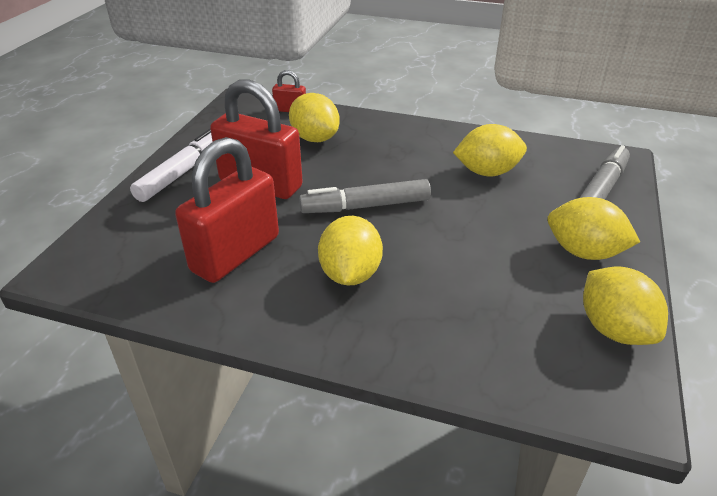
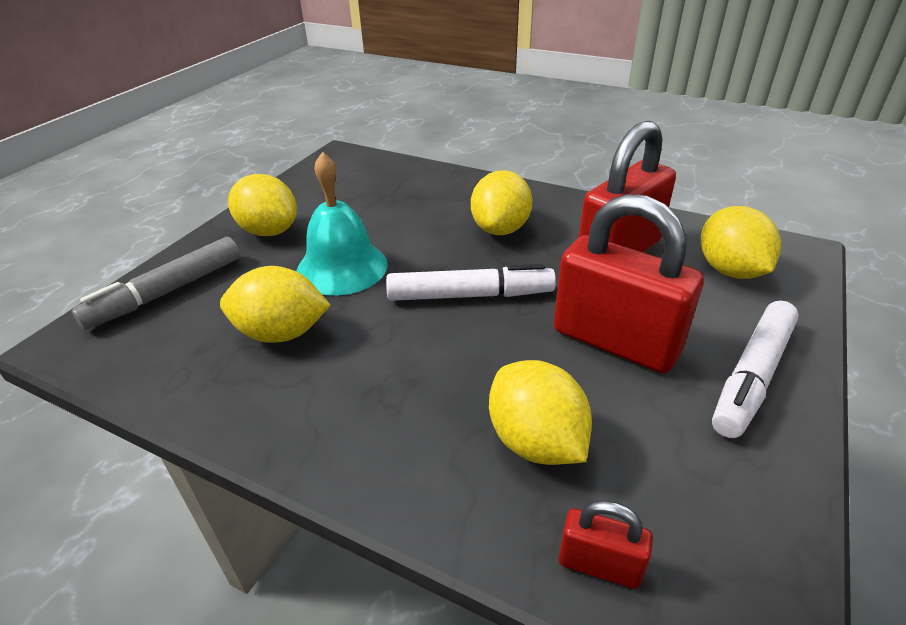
camera: 170 degrees left, 0 degrees up
(366, 206) = (469, 295): grey marker -> white marker
(482, 220) = (342, 267): none -> turquoise bell
(614, 329) = (307, 184): yellow lemon -> yellow lemon (730, 270)

